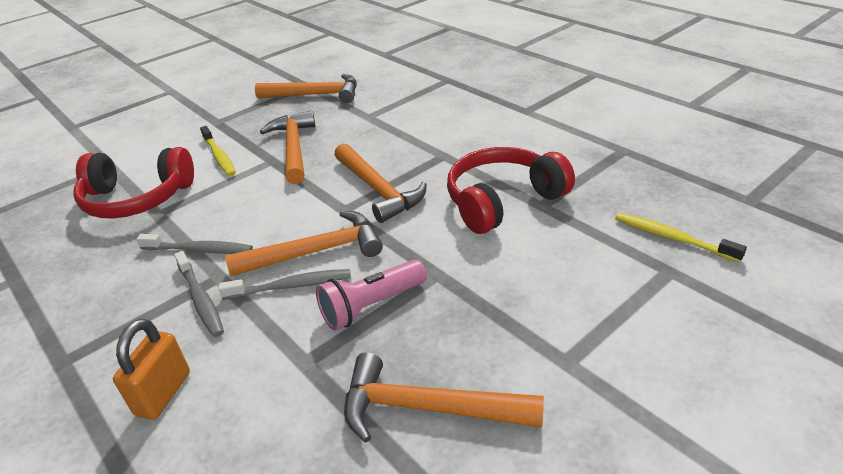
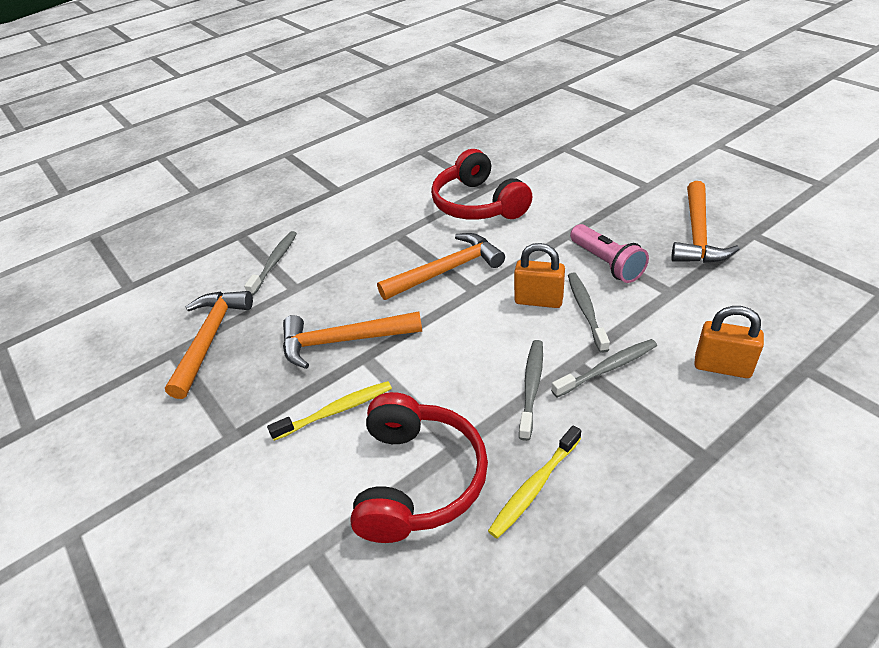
camera: 85 degrees left, 5 degrees up
(316, 251) = (538, 300): orange hammer -> orange padlock
(405, 101) = (274, 262): none -> grey toothbrush
(672, 238) = (531, 143): yellow toothbrush -> yellow toothbrush (534, 487)

